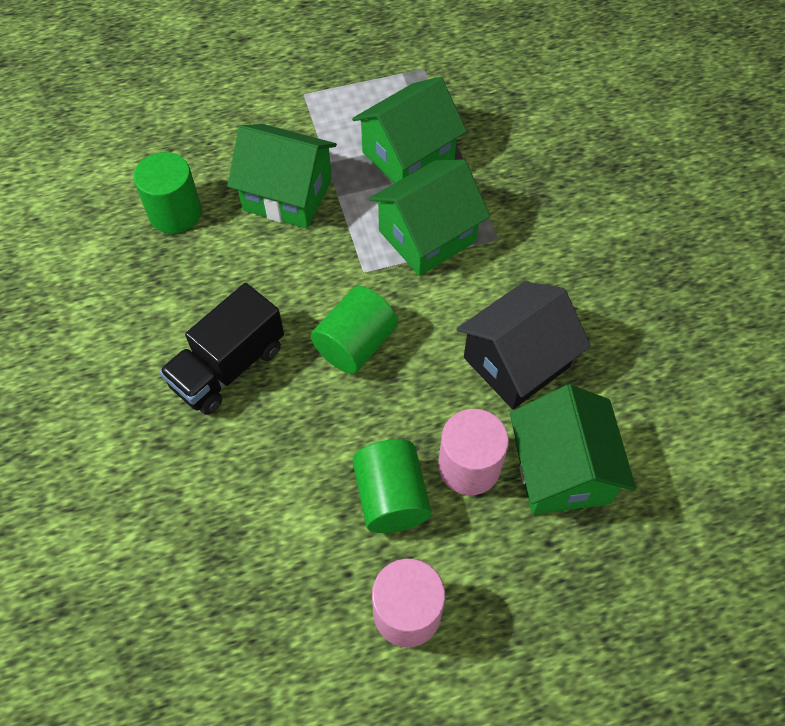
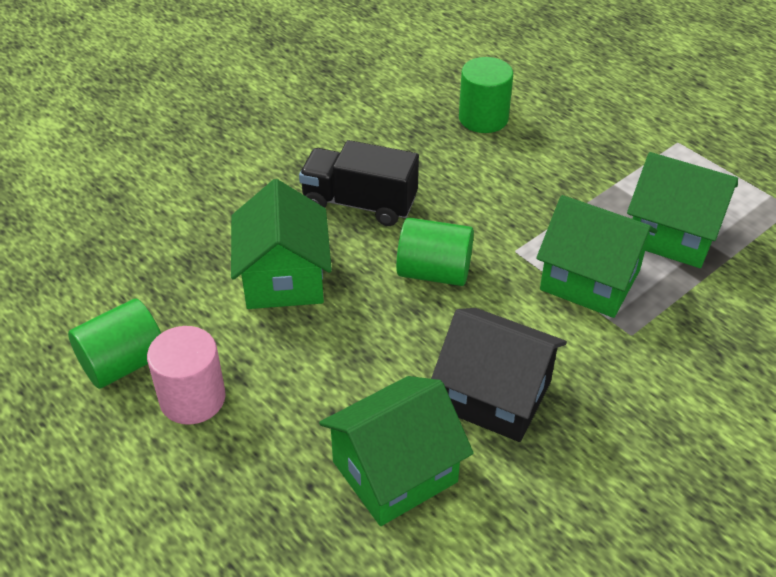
camera: 65 degrees right, 15 degrees down
(287, 195) = (557, 173): green house -> green house (284, 278)
(391, 497) = (296, 350): green cylinder -> green cylinder (123, 363)
(469, 466) = (357, 395): pink cylinder -> none

